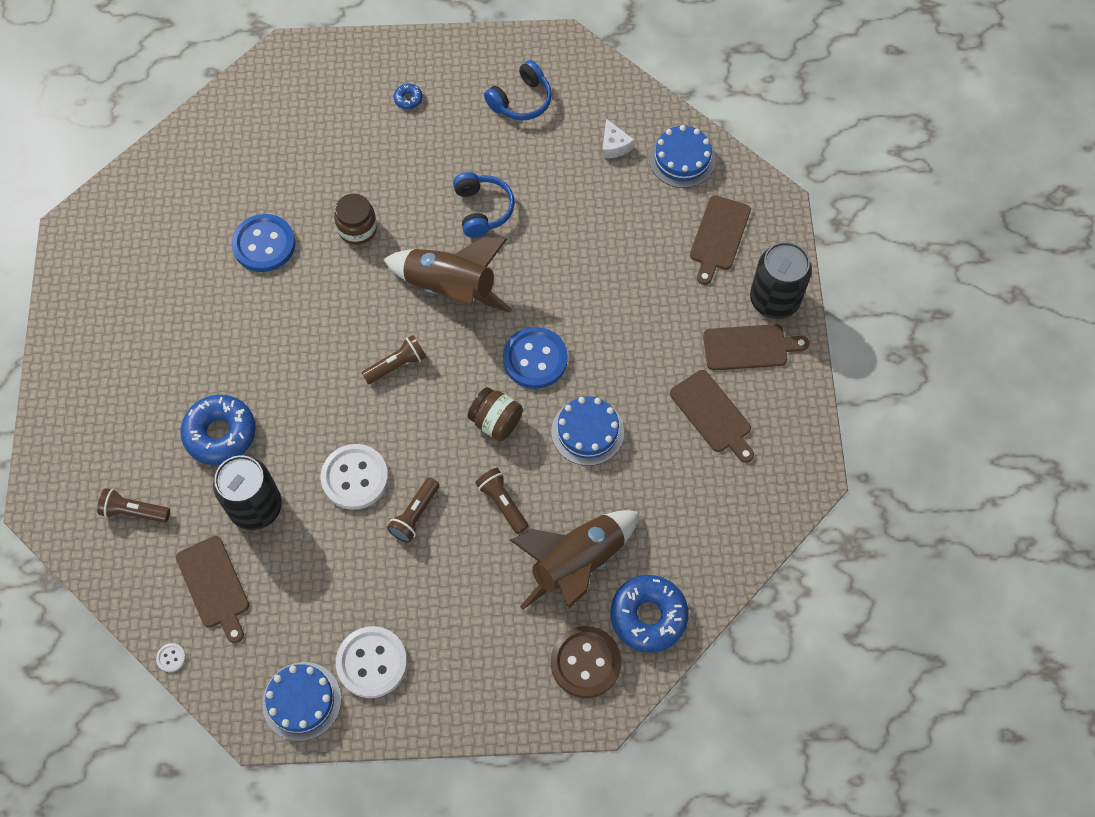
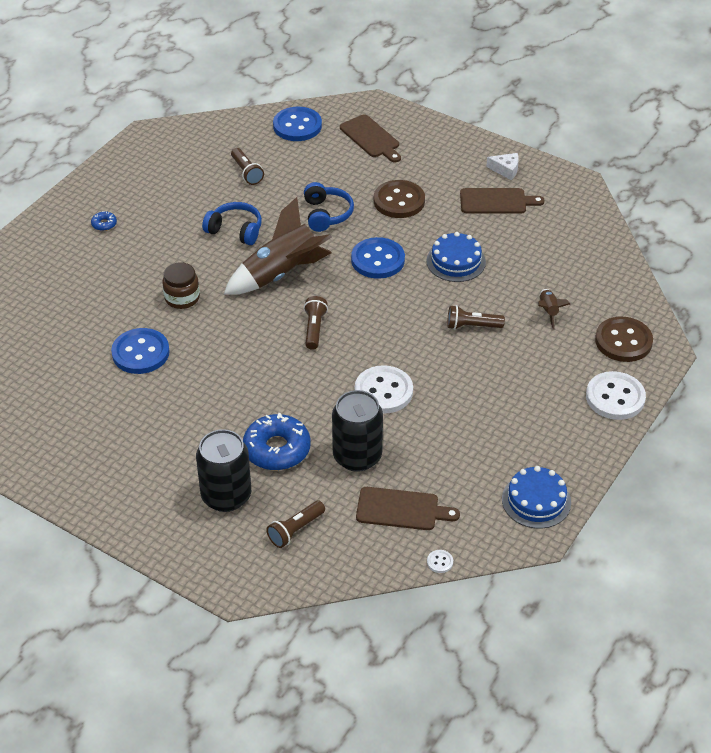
camera: 55 degrees left, 20 degrees down
(372, 663) = (537, 448): white button -> white button (615, 397)
(415, 515) = (441, 374): brown flashlight -> brown flashlight (246, 172)
(496, 422) = (407, 300): brown jar -> none
(521, 100) = (170, 173): blue headphones -> blue headphones (326, 214)
(577, 563) = (548, 311): brown rocket -> brown rocket, size x0.45
(614, 145) = (254, 149): white cheese -> white cheese (506, 170)
(639, 323) = (399, 201): none -> brown button
(648, 616) = (614, 297): blue donut -> none
(682, 159) = (297, 126): blue cake -> blue button
(749, 347) = (464, 164): brown cutting board -> none
(774, 300) = (440, 138): black can -> black can (226, 496)

